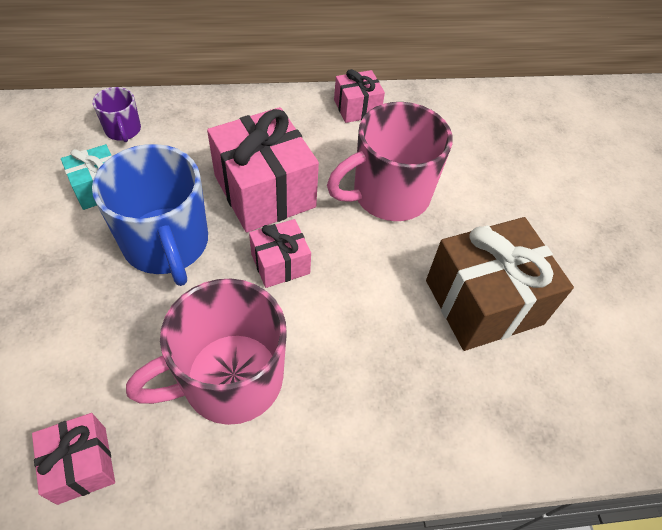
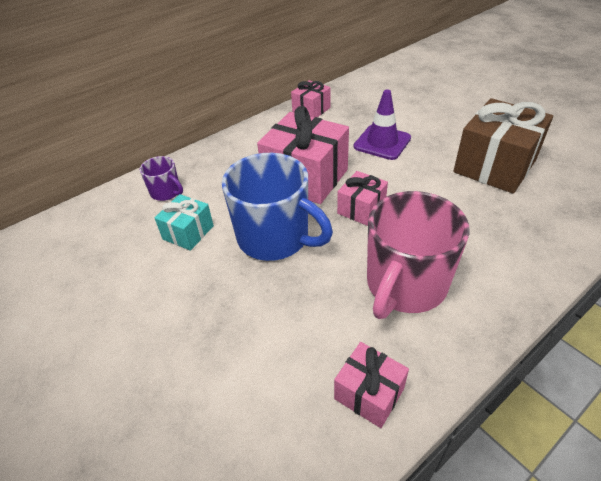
camera: 25 degrees left, 10 degrees down
(389, 195) = (382, 142): pink mug -> purple traffic cone

